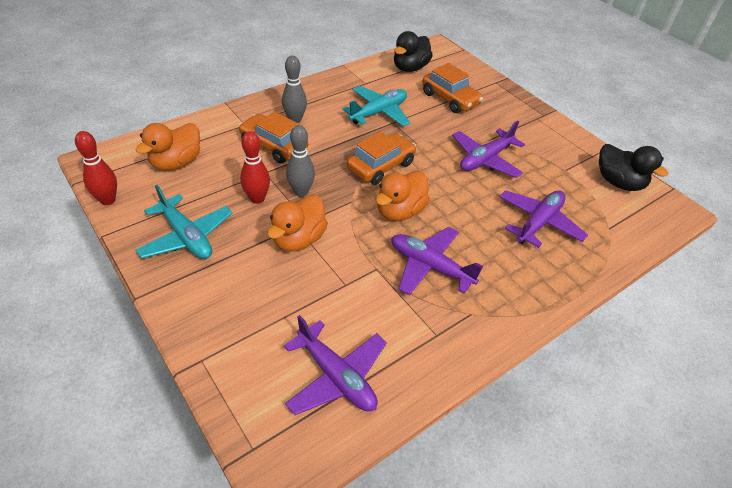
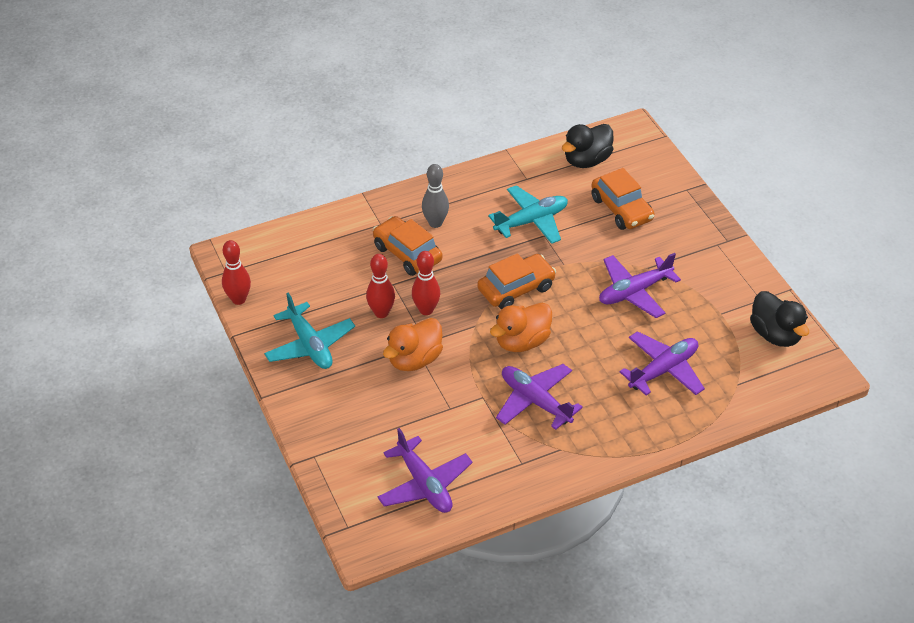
camera: 15 degrees right, 0 degrees up
(176, 163) = (305, 264): orange duck -> none
(301, 192) = (426, 310): grey bowling pin -> red bowling pin

